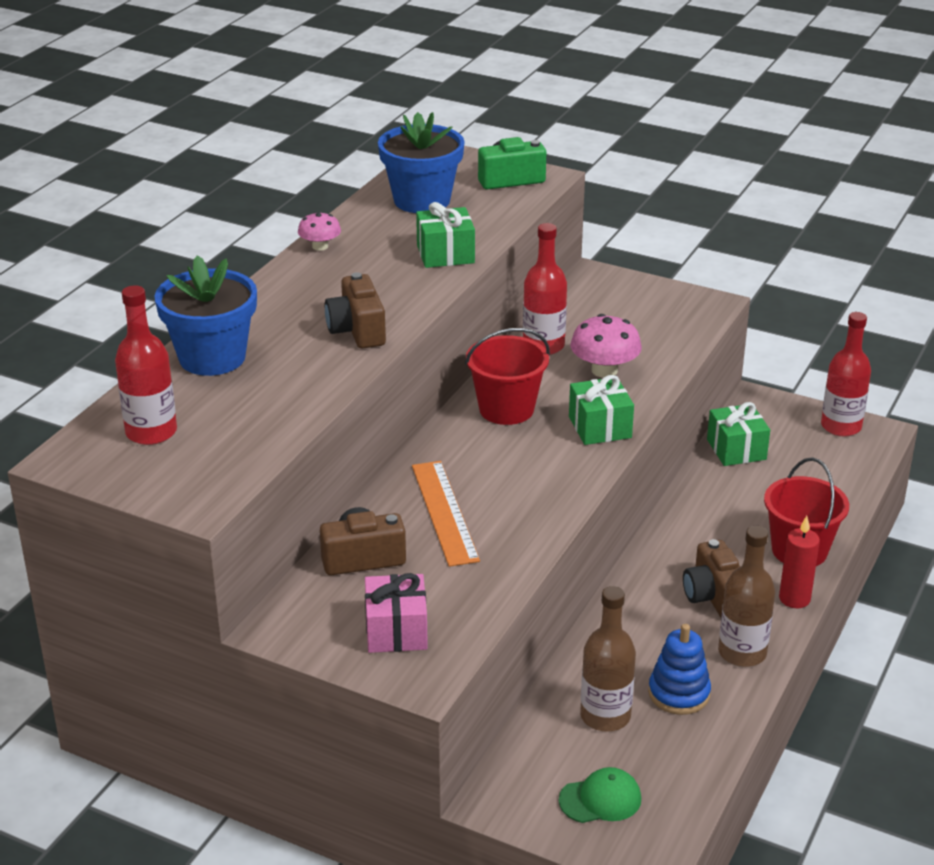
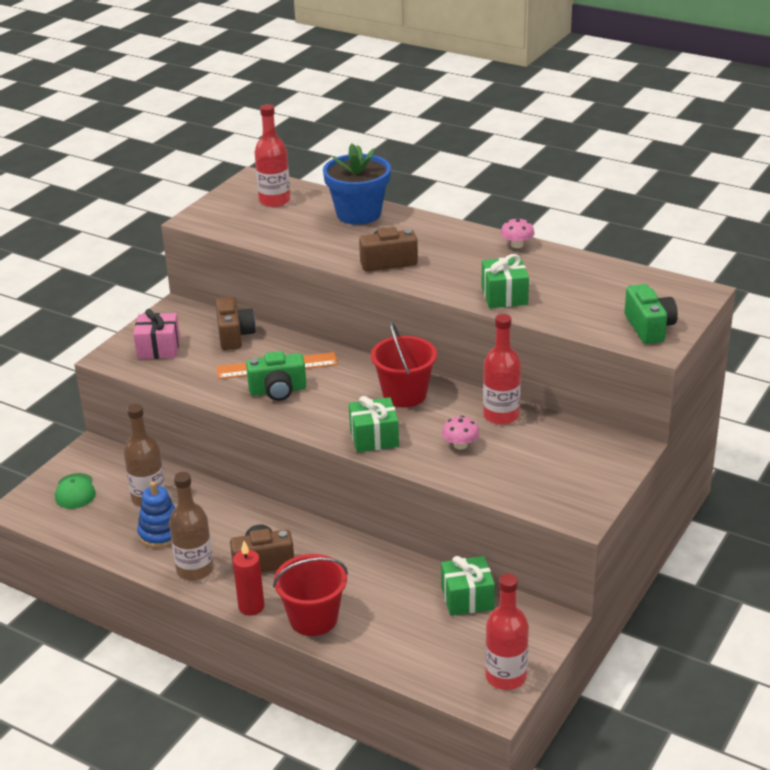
camera: 95 degrees right, 0 degrees up
(422, 200) = (601, 286): blue flower pot -> none
(505, 506) = (278, 390): none -> green camera
(604, 370) = (460, 445): pink mushroom -> pink mushroom, size x0.61

